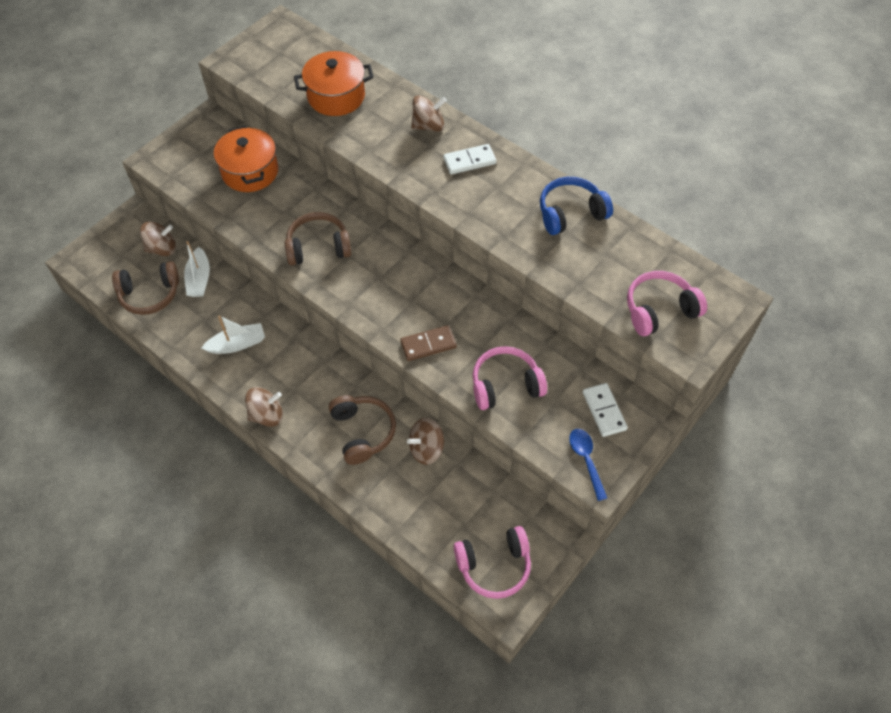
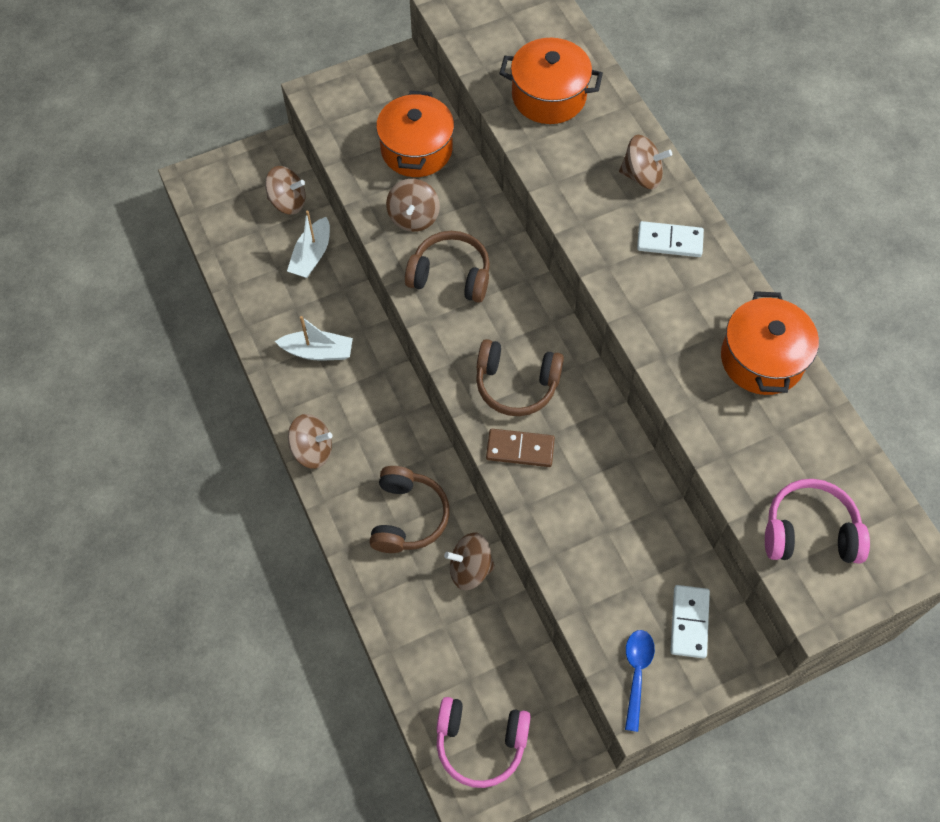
camera: 25 degrees right, 5 degrees up
(150, 294) = (251, 253): brown headphones -> brown headphones (516, 384)
(271, 218) = (413, 217): none -> brown spinning top
(505, 385) = (586, 538): pink headphones -> none
(570, 213) = (762, 359): blue headphones -> orange pot

